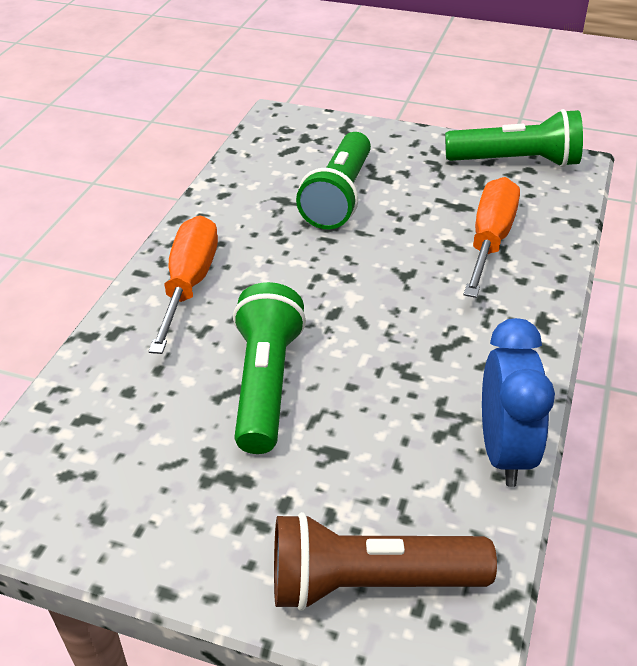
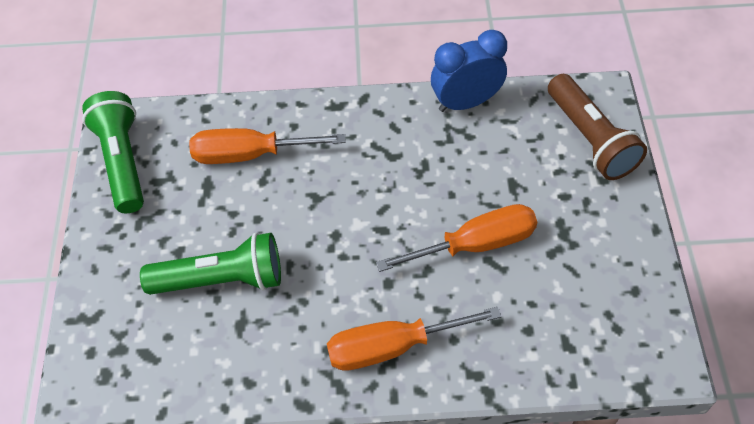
camera: 110 degrees left, 15 degrees up
(266, 383) = (475, 244): green flashlight -> orange screwdriver

